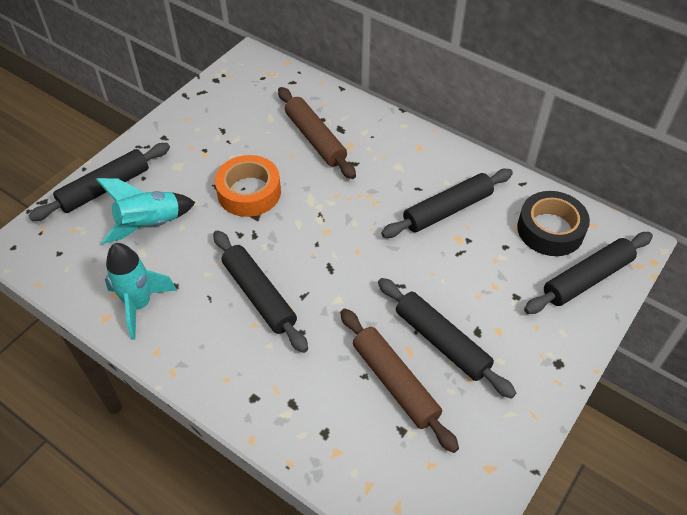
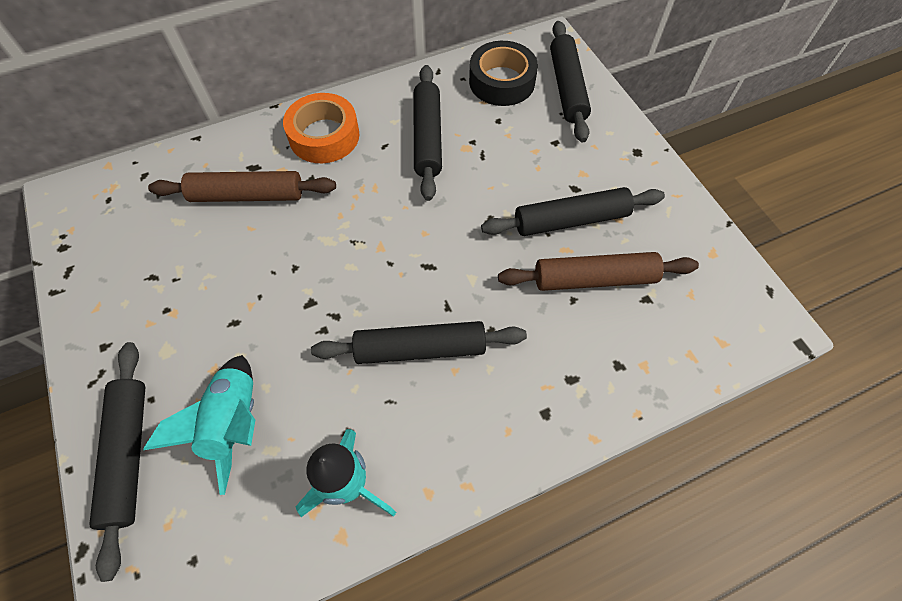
camera: 60 degrees left, 10 degrees up
(249, 192) = (270, 293): orange tape -> orange tape (324, 136)

